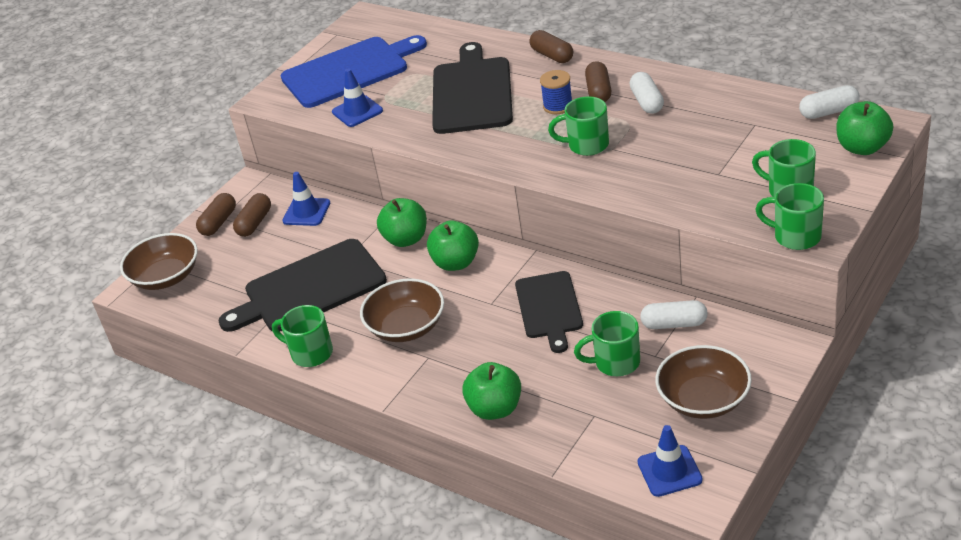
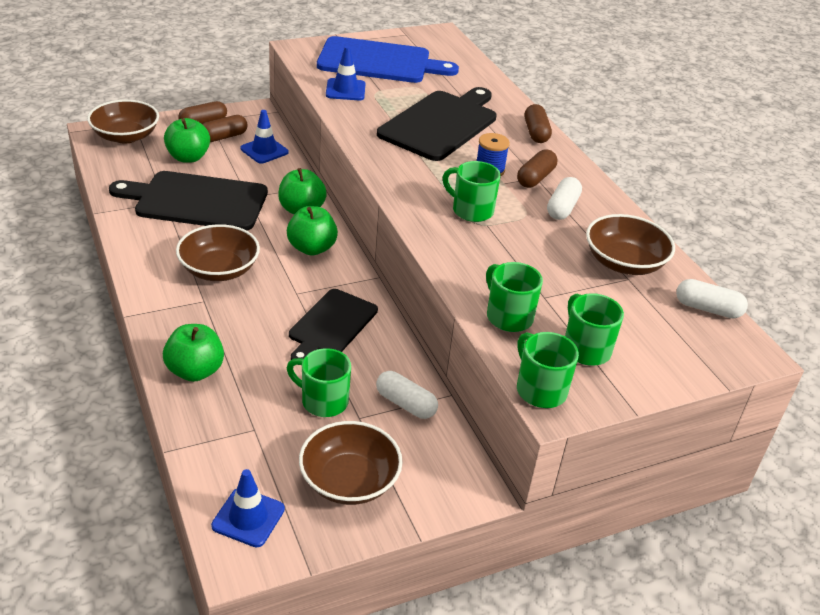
camera: 25 degrees right, 0 degrees up
(310, 353) = (137, 244): green mug -> green mug (508, 316)
(738, 115) = (624, 262): none -> brown bowl
(862, 148) = (699, 357): green apple -> green apple (188, 157)

